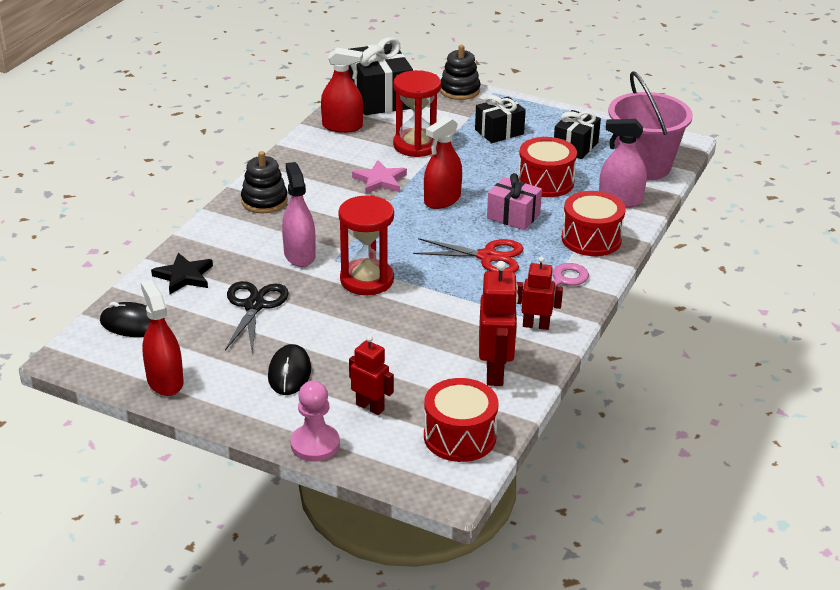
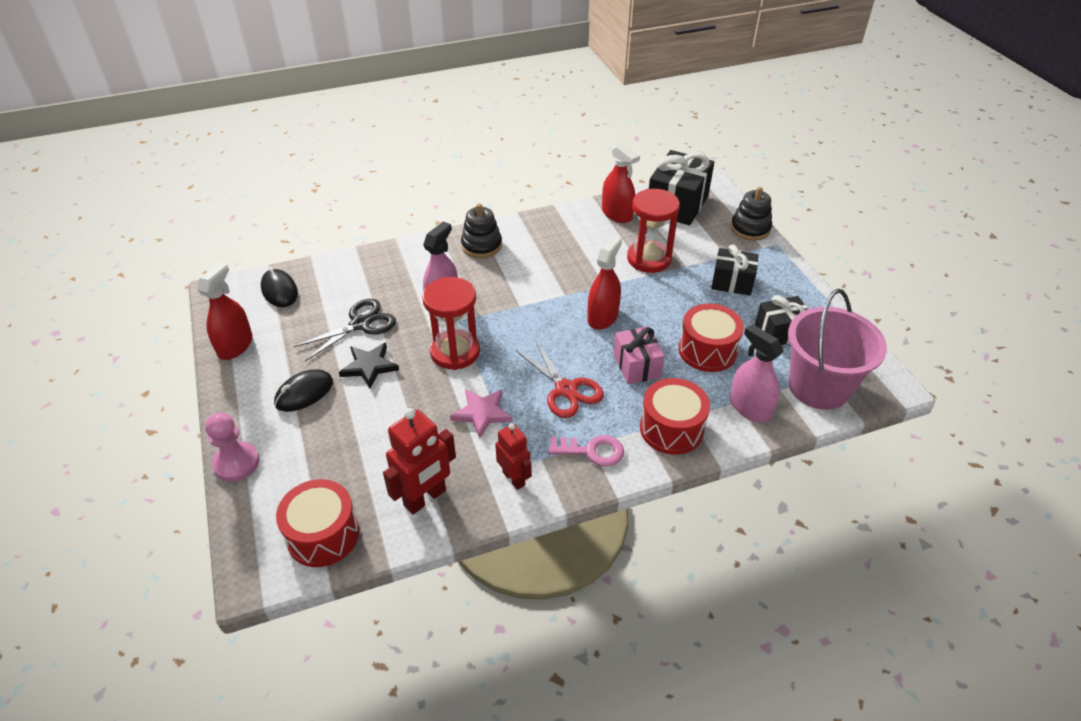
camera: 45 degrees right, 10 degrees up
(184, 276) = (355, 274): black star -> black star (369, 366)
(370, 407) = (308, 460): red robot -> none
(380, 180) = (580, 274): pink star -> pink star (482, 413)
(442, 200) = (602, 317): red spray bottle -> red spray bottle turned 120 degrees clockwise

